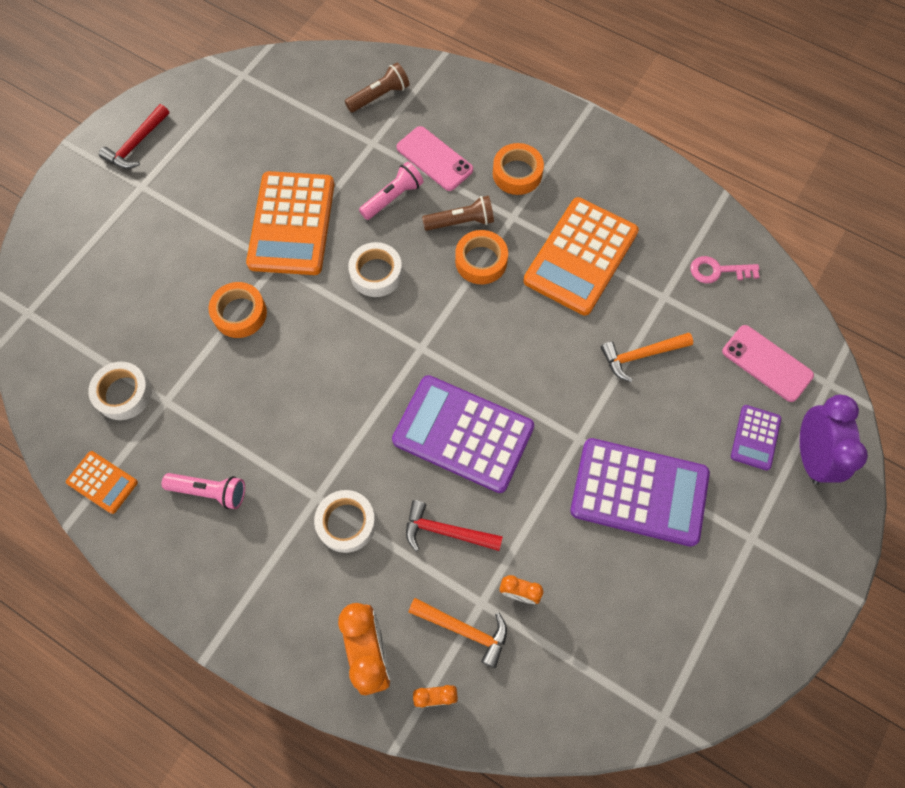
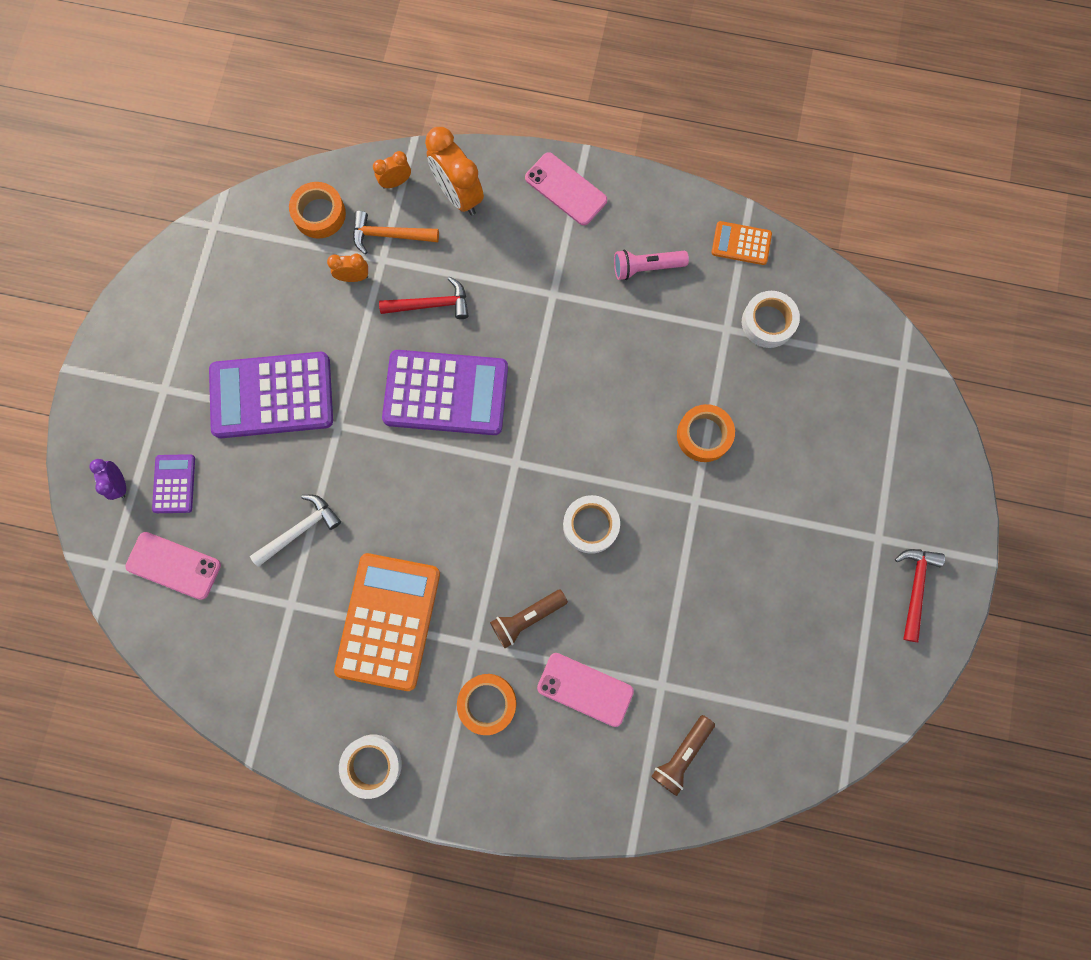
camera: 160 degrees right, 10 degrees up
(250, 613) = (566, 189): none -> pink phone
(292, 224) = (701, 551): orange calculator -> none
(346, 523) = (518, 282): white tape -> white tape (372, 764)
(393, 198) = (610, 621): pink flashlight -> none
(481, 261) = (490, 578): orange tape -> orange tape (319, 214)
(640, 355) = (300, 529): orange hammer -> white hammer
(718, 271) = (240, 656): pink key -> none
(810, 455) = (120, 484): purple clock -> purple clock, size x0.52

